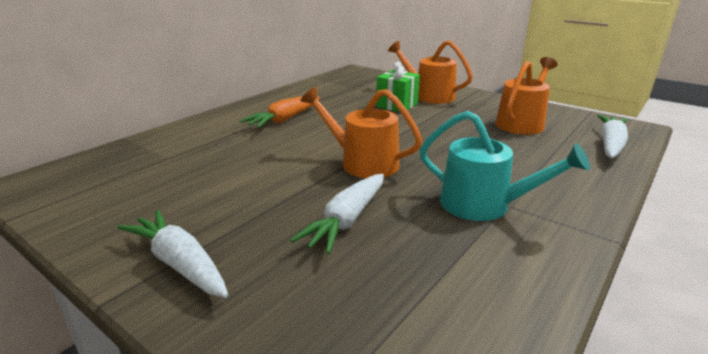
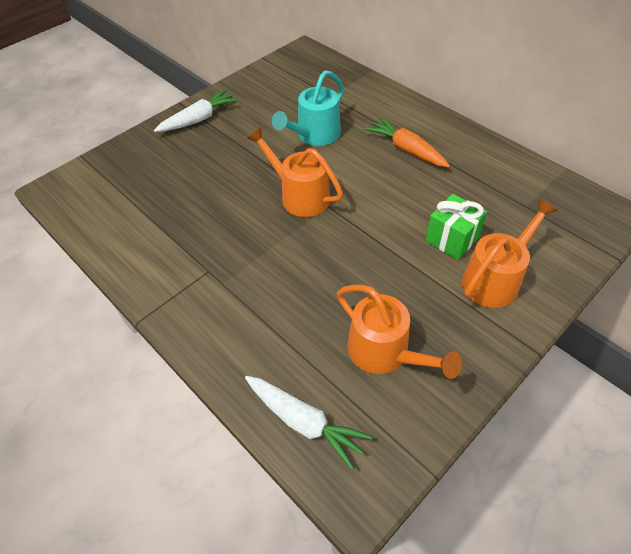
camera: 100 degrees right, 25 degrees up
(346, 221) = (216, 181): white carrot -> none
(363, 163) = (300, 196): orange watering can -> orange watering can turned 90 degrees counterclockwise
(483, 205) = (211, 256): turquoise watering can -> turquoise watering can (315, 135)

